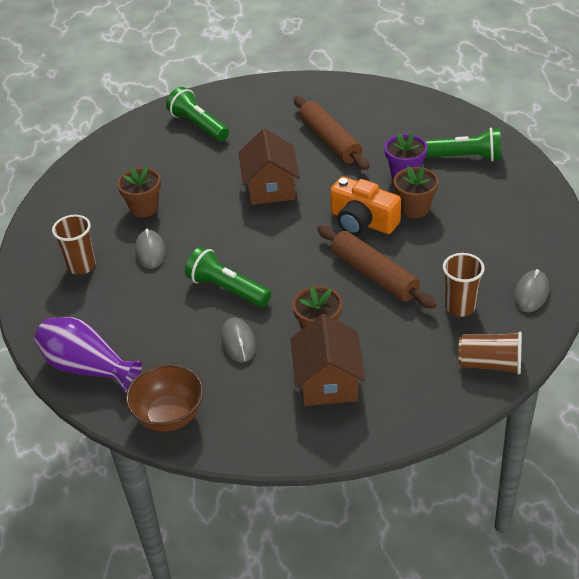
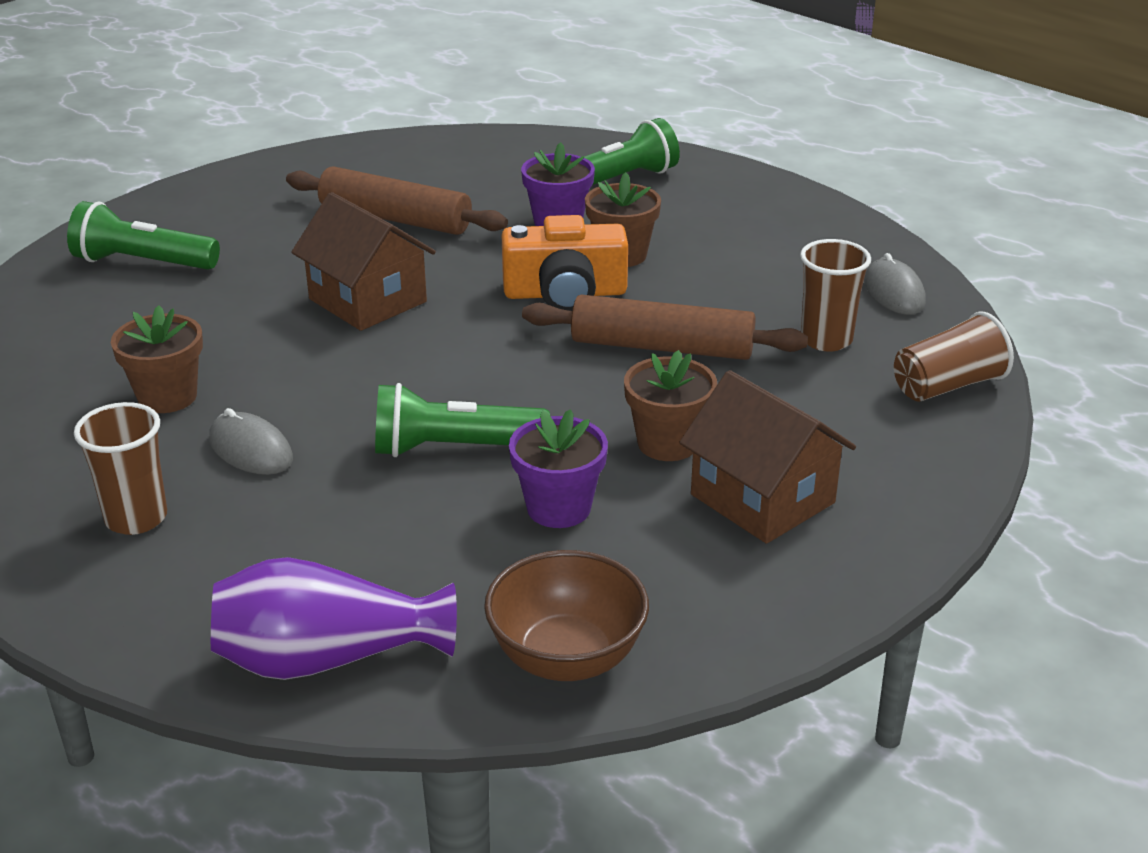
camera: 40 degrees left, 10 degrees down
(238, 342) = (558, 508): grey mouse -> purple flower pot

